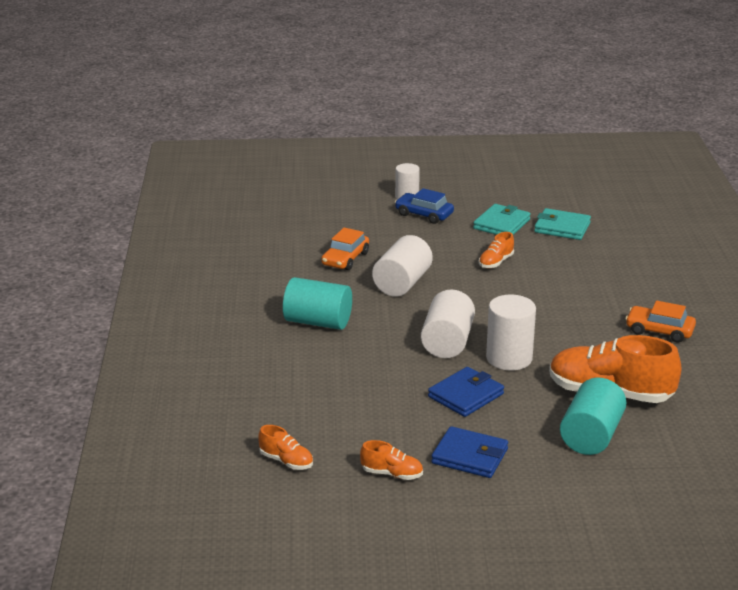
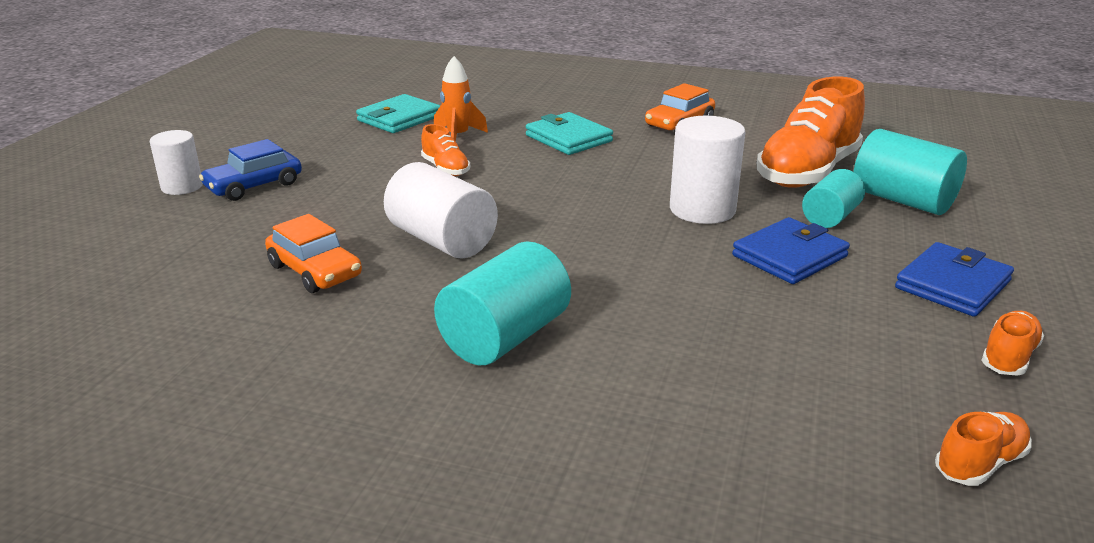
camera: 70 degrees left, 0 degrees up
(447, 342) = (638, 241): white cylinder -> none
(466, 395) = (789, 256): blue wallet -> blue wallet turned 75 degrees clockwise
(501, 224) = (348, 146): turquoise wallet -> turquoise wallet (568, 138)
(537, 407) = (830, 217): none -> turquoise cylinder
(550, 254) = (458, 137): none -> orange rocket

